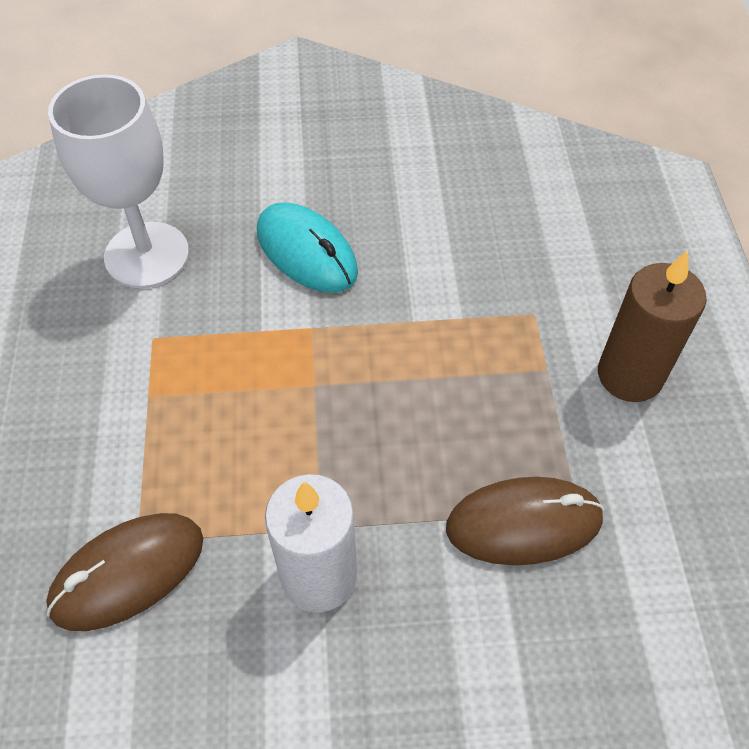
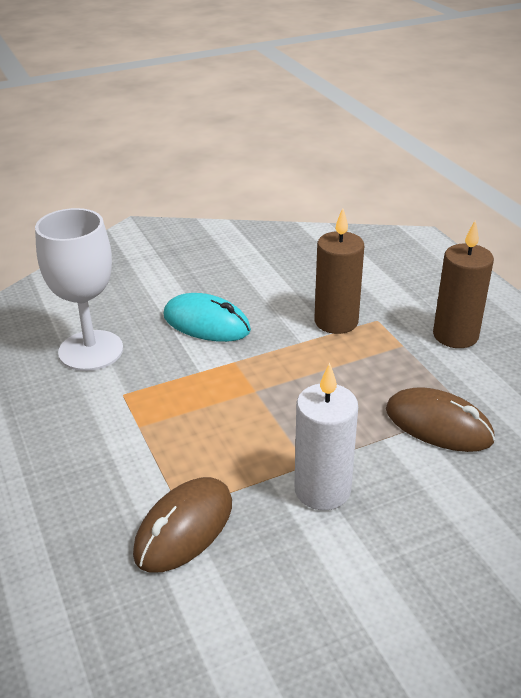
camera: 20 degrees left, 20 degrees down
(476, 300) = (336, 321): none -> brown candle
(523, 523) = (438, 425): brown mouse -> brown mouse turned 60 degrees clockwise

